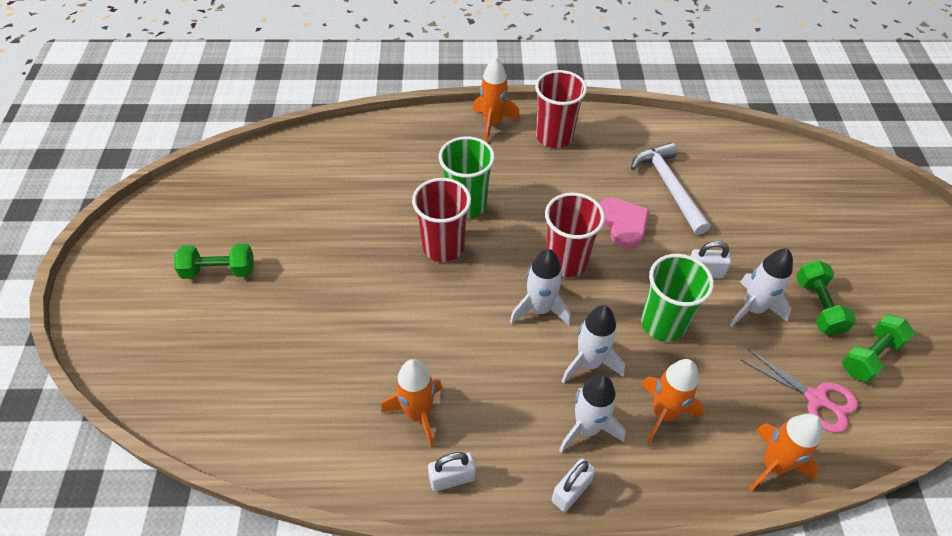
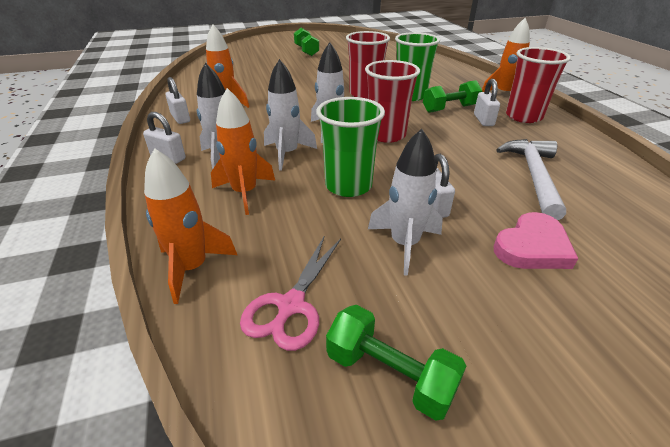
camera: 75 degrees right, 15 degrees down
(553, 170) = (483, 120): none -> white padlock
(622, 224) = (453, 155): pink heart -> pink heart (532, 247)
(669, 187) = (534, 176): white hammer -> white hammer turned 45 degrees counterclockwise
(818, 306) = (449, 307): green dumbbell -> green dumbbell (450, 109)

